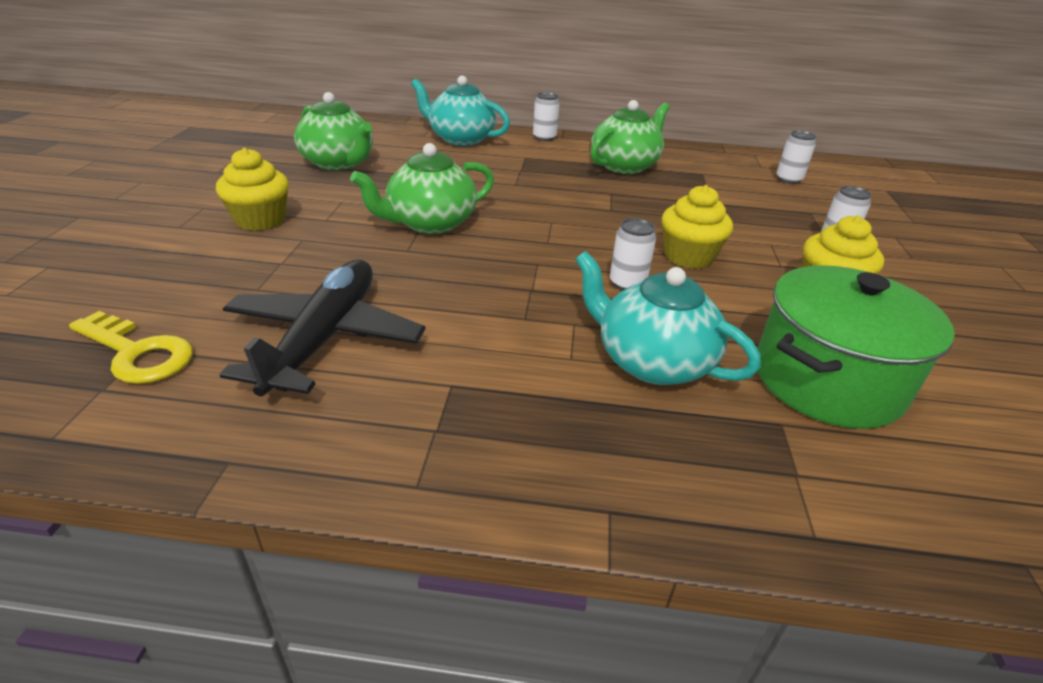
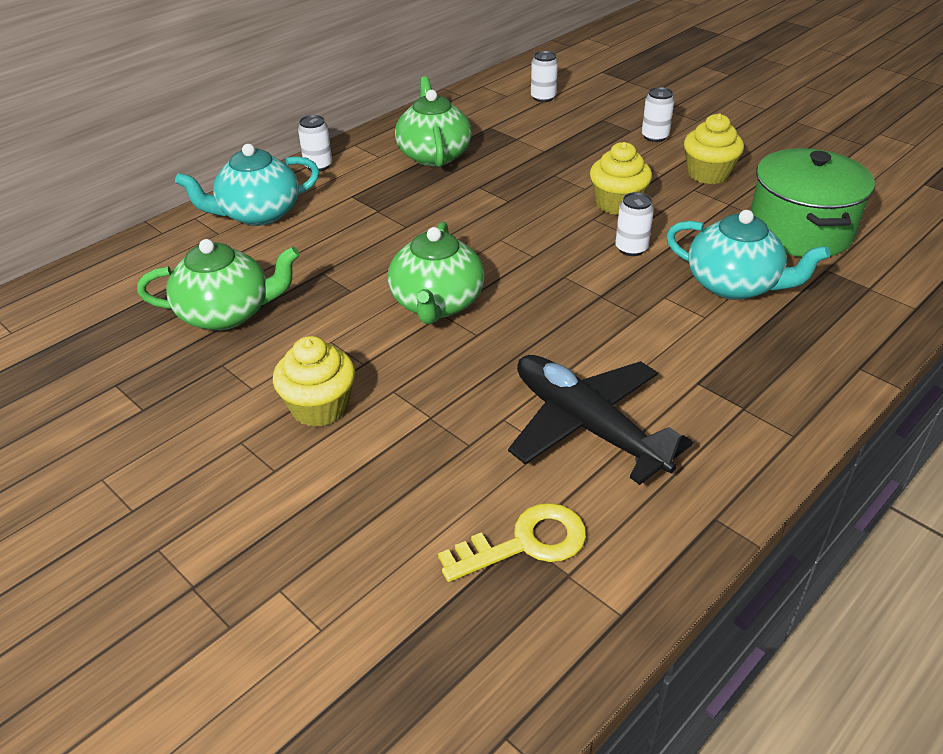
camera: 50 degrees left, 5 degrees up
(652, 361) = (734, 285): turquoise teapot -> turquoise teapot turned 135 degrees counterclockwise

